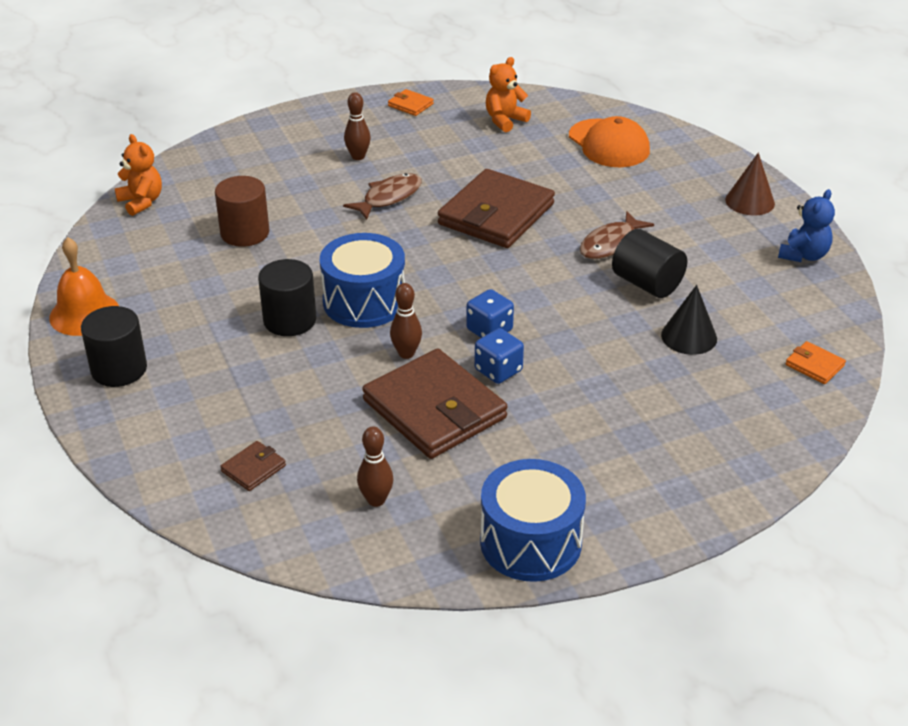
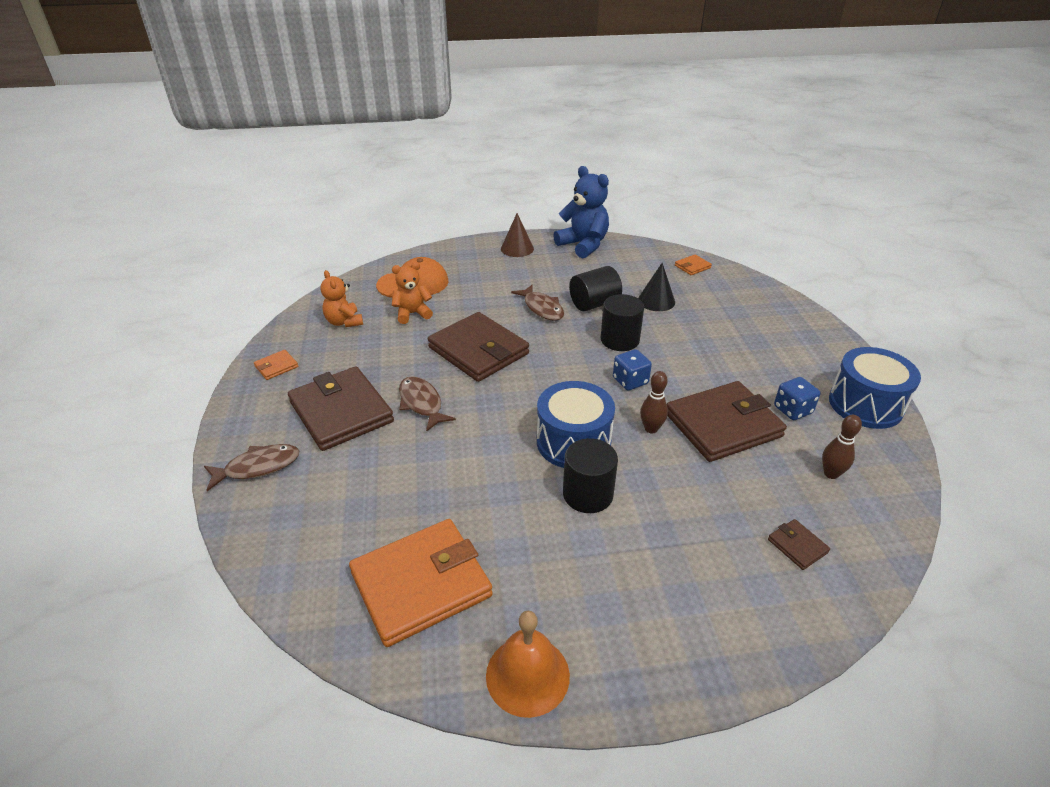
camera: 75 degrees left, 0 degrees up
(119, 369) = (639, 645): black cylinder -> black cylinder (620, 340)
(141, 202) = (318, 598): orange teddy bear -> orange teddy bear (412, 314)
(162, 246) = (421, 584): none -> orange wallet
(245, 233) = (429, 510): brown cylinder -> none
(271, 136) = (258, 467): none -> brown fish
(358, 156) = (341, 412): brown bowling pin -> brown wallet
(498, 370) = (680, 385): blue dice -> blue dice (792, 410)
(803, 255) = (583, 245): blue teddy bear -> blue teddy bear, size x1.61

